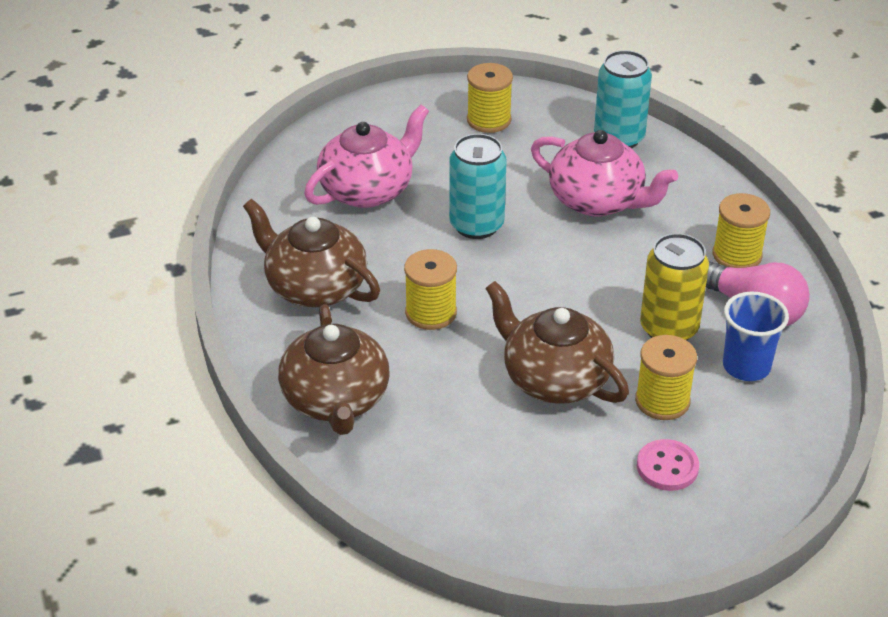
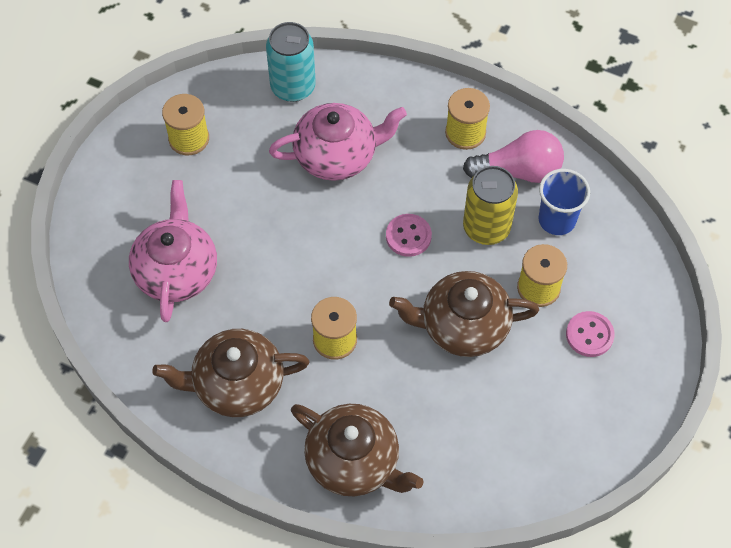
camera: 45 degrees left, 20 degrees up
(476, 225) = (283, 241): turquoise can -> none
(588, 289) = (408, 236): none -> pink button

